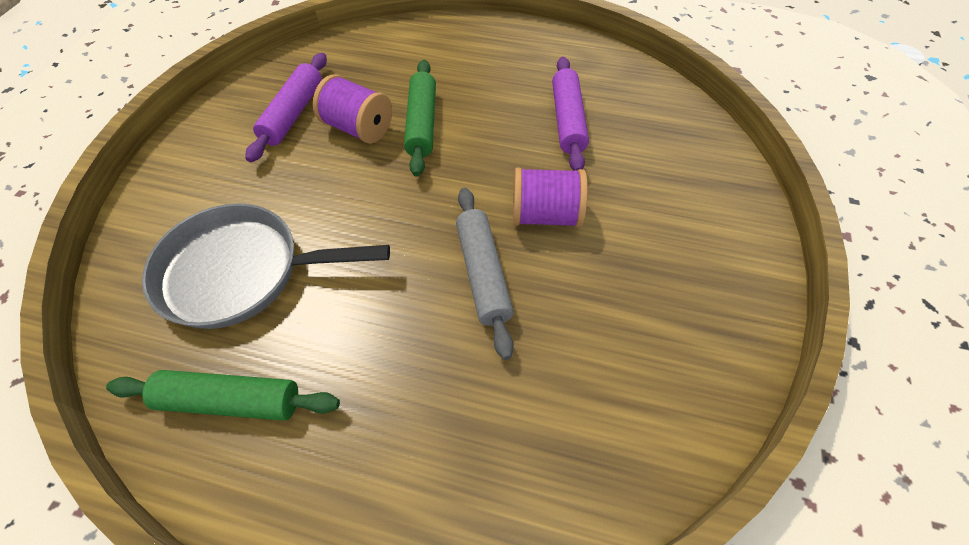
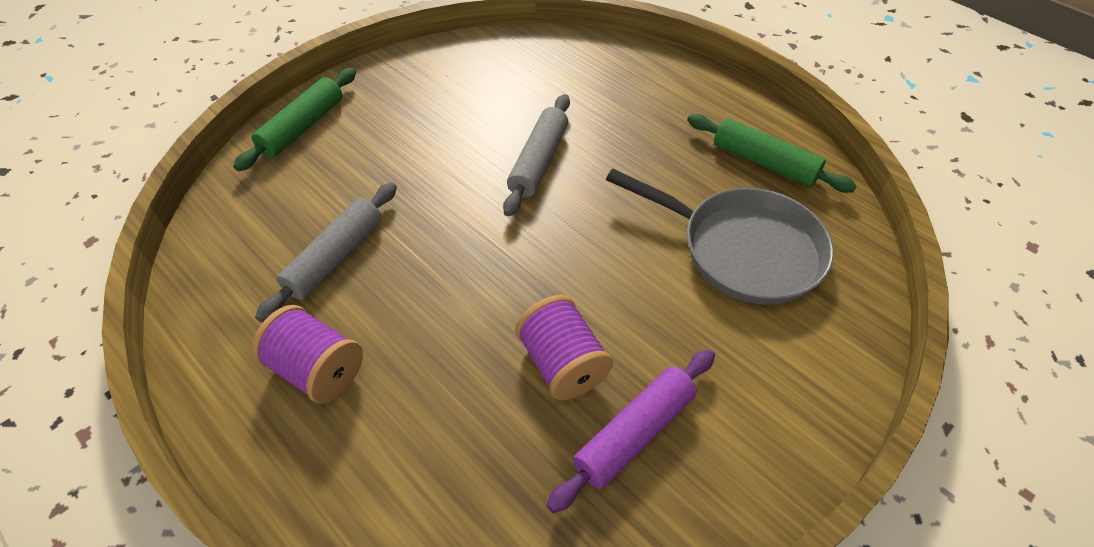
camera: 150 degrees left, 5 degrees down
(422, 124) = (486, 332): green rolling pin -> green rolling pin (302, 127)
(545, 215) = (451, 180): purple spool -> purple spool (317, 370)
(567, 120) = (335, 257): purple rolling pin -> grey rolling pin

